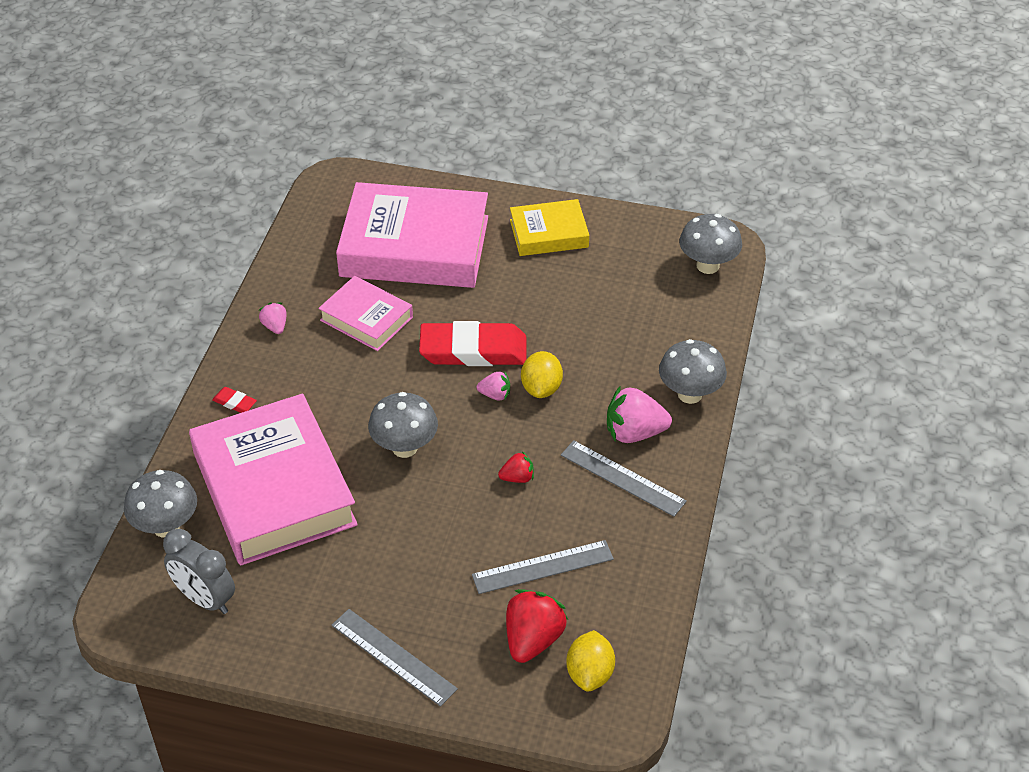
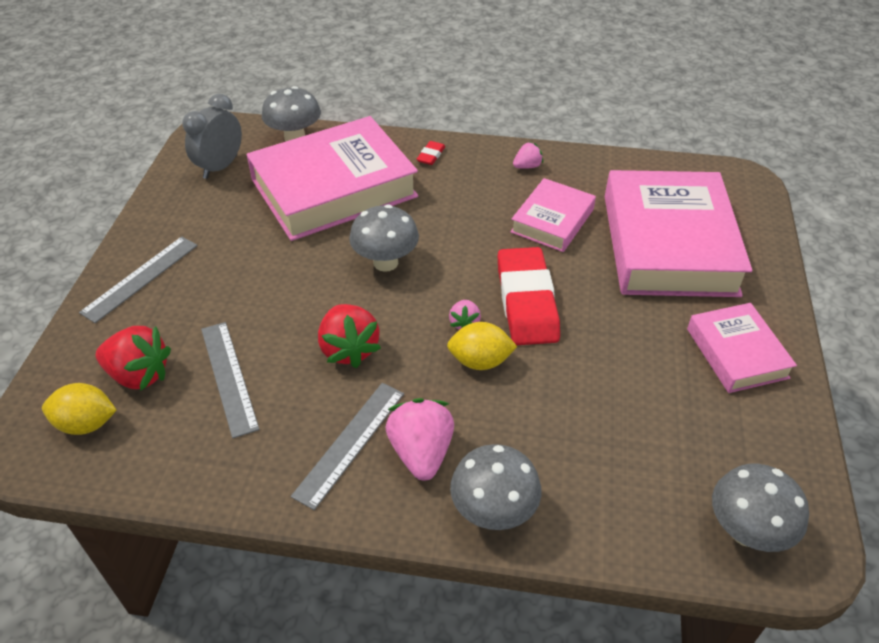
camera: 85 degrees right, 0 degrees up
(517, 478) = (349, 349): red strawberry -> red strawberry, size x1.87
(549, 233) = (737, 353): yellow book -> pink book

